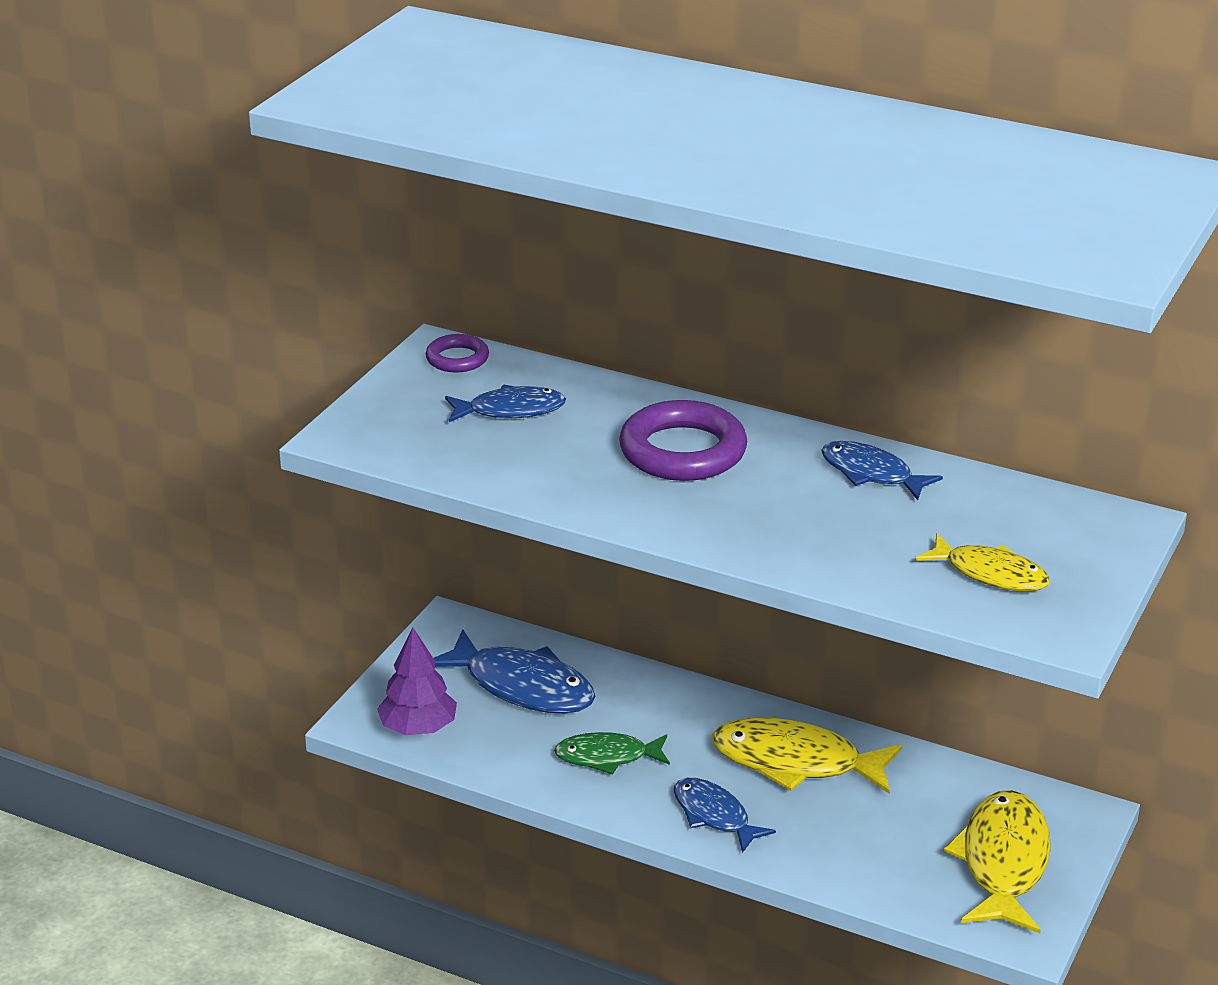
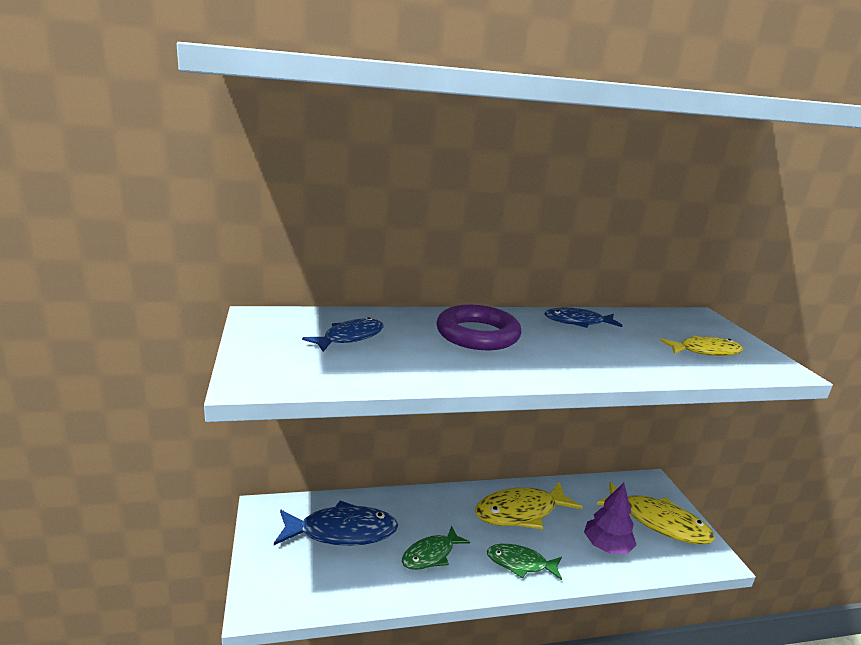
camera: 40 degrees left, 10 degrees down
(418, 728) = (302, 591): purple tree -> purple tree (607, 546)
(457, 359) = (278, 318): purple ring -> none
(714, 815) = (520, 563): blue fish -> green fish
(1003, 862) = (658, 522): yellow fish -> yellow fish turned 150 degrees clockwise

